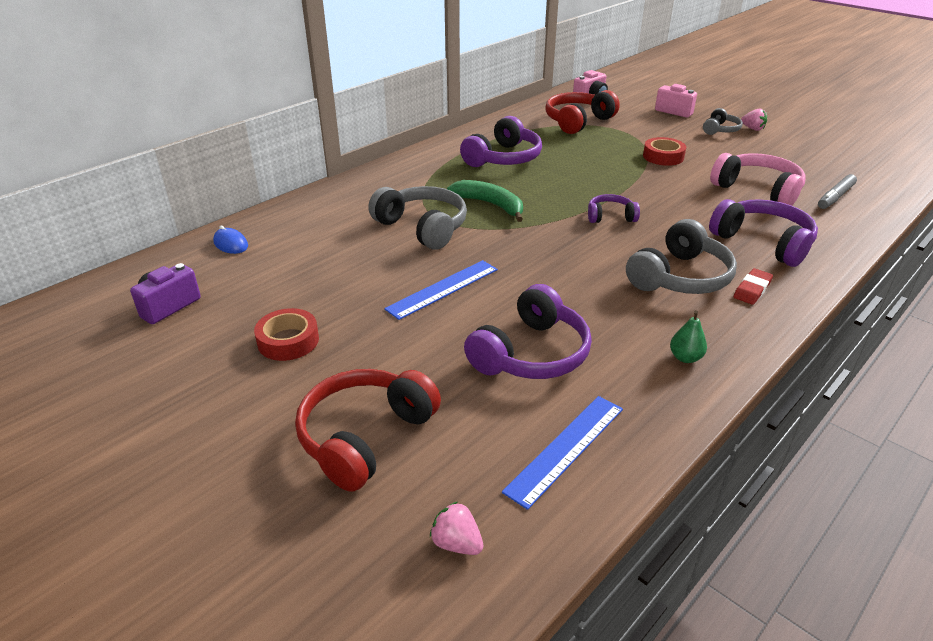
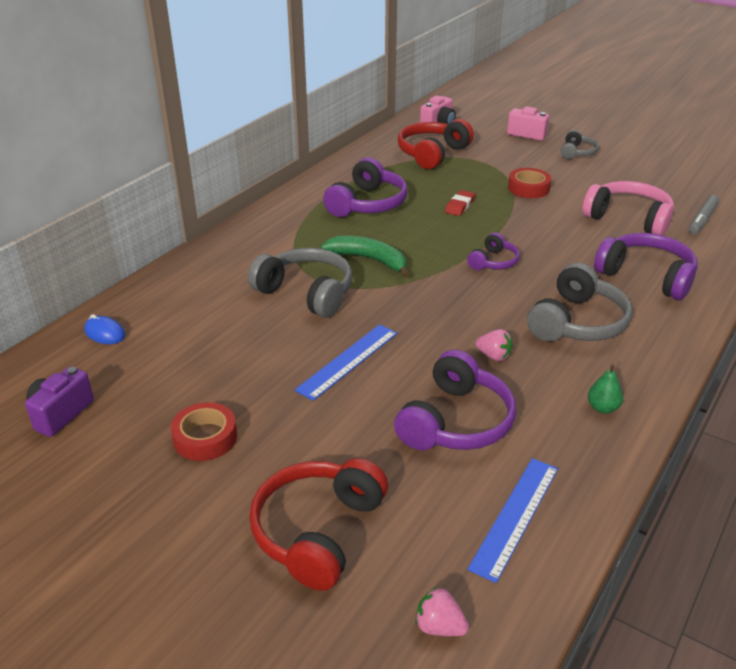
camera: 10 degrees left, 0 degrees up
(610, 216) = (493, 262): purple headphones -> purple headphones turned 135 degrees clockwise
(752, 129) = (608, 149): pink strawberry -> pink strawberry (494, 356)
(752, 289) = (647, 328): red eraser -> red eraser (459, 206)

